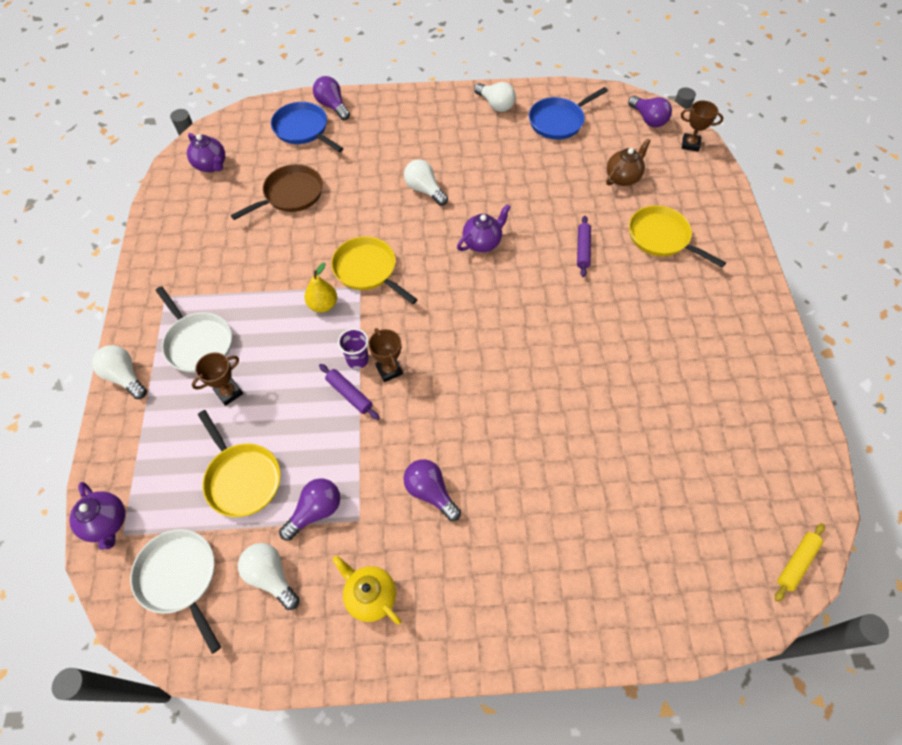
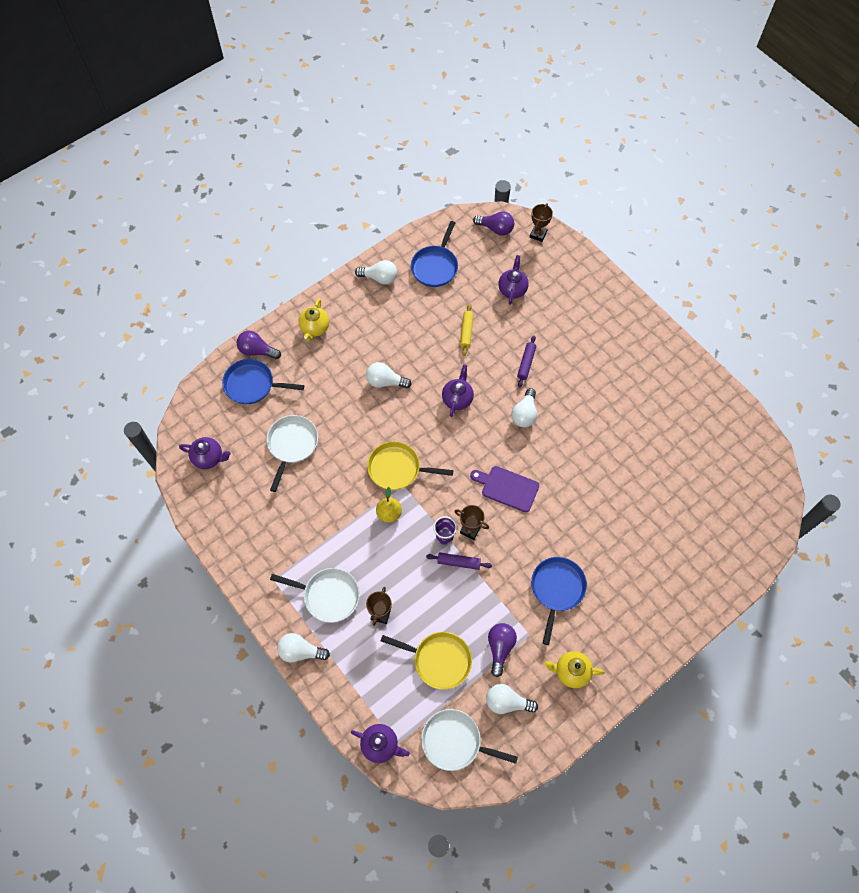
camera: 35 degrees left, 5 degrees up
(290, 194) = (292, 445): brown pan -> white pan
(399, 114) = (315, 328): none -> yellow teapot
(430, 492) = (557, 589): purple light bulb -> blue pan
(463, 354) = (507, 488): none -> purple cutting board
(541, 295) = (524, 414): none -> white light bulb
(583, 249) = (526, 363): purple rolling pin -> purple rolling pin turned 45 degrees clockwise
(623, 177) = (512, 289): brown teapot -> purple teapot
(661, 237) = (569, 323): yellow pan -> none
(690, 144) = (538, 234): brown trophy -> brown trophy turned 45 degrees counterclockwise
(796, 563) = (775, 493): yellow rolling pin -> yellow rolling pin (466, 332)

